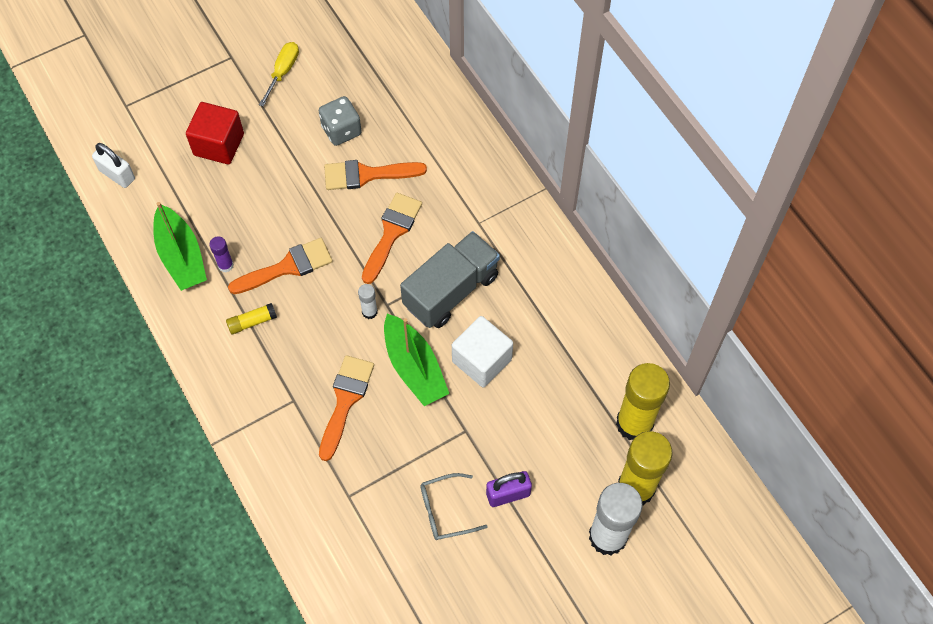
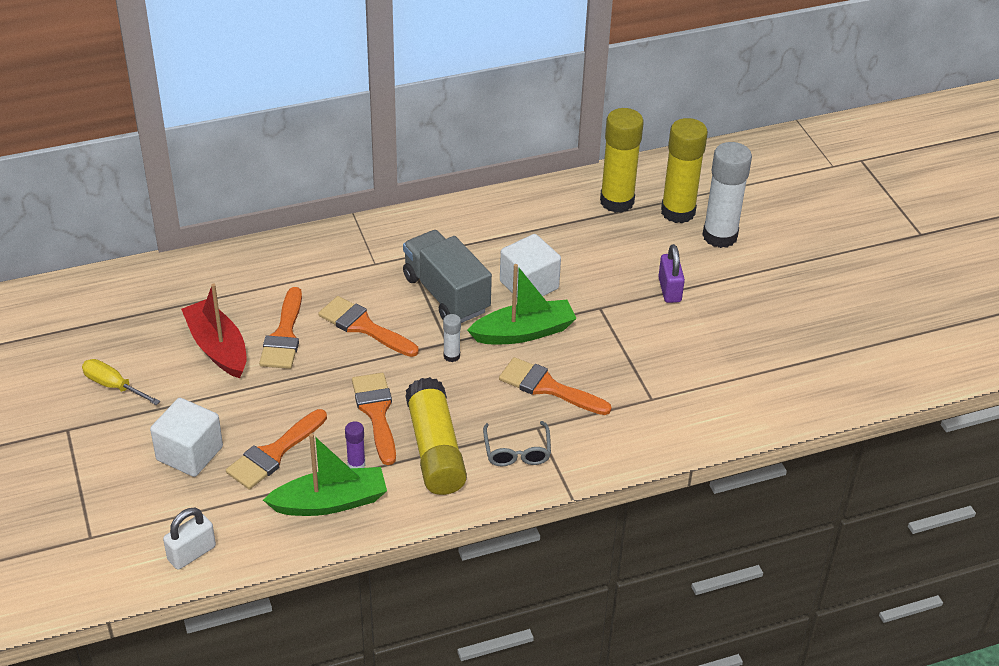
camera: 80 degrees left, 20 degrees down
(219, 144) = (189, 453): red cube -> white cube
(228, 203) = (274, 453): none -> orange brush
(252, 322) = (435, 449): yellow glue stick -> yellow glue stick, size x2.26
(341, 130) = (217, 347): grey dice -> red boat
(445, 510) = (678, 333): grey glasses -> grey glasses (517, 451)

